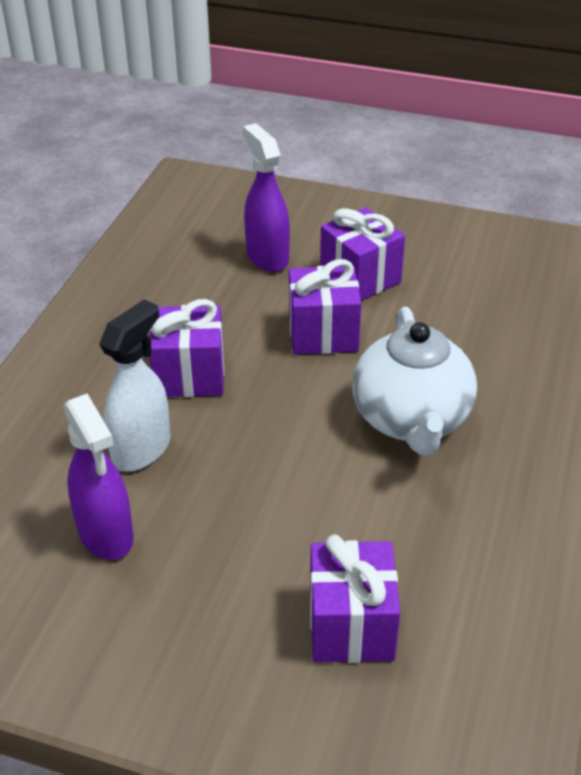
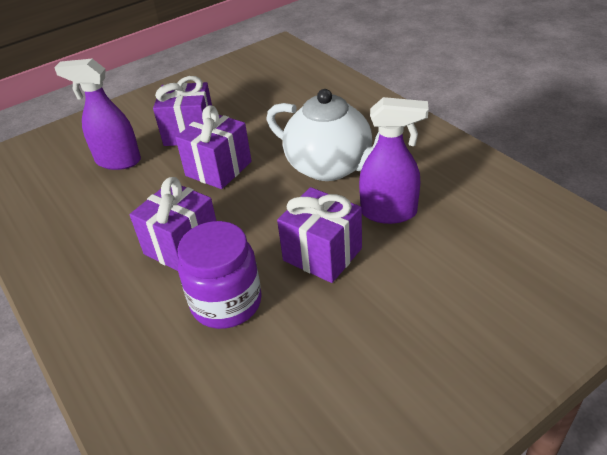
camera: 50 degrees left, 0 degrees up
(106, 534) = (290, 360): purple spray bottle -> purple spray bottle (389, 212)
(142, 449) = (226, 303): white spray bottle -> purple jar
(351, 625) = (471, 265): purple gift -> purple gift (322, 254)

